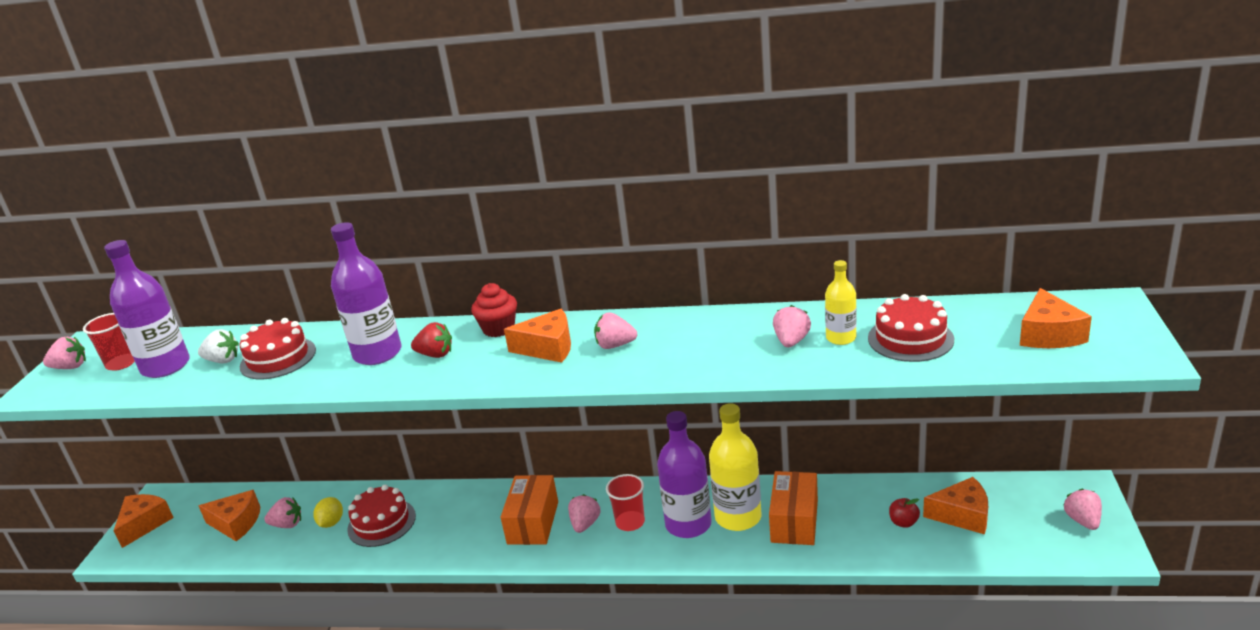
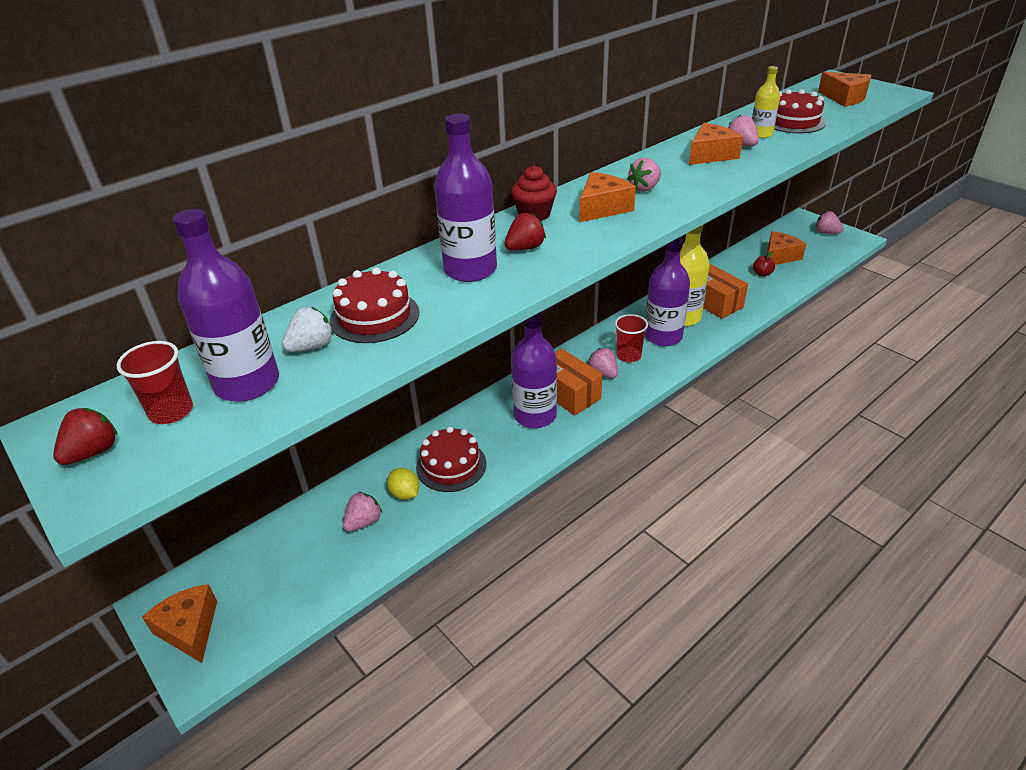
camera: 50 degrees left, 10 degrees up
(70, 367) = (93, 452): pink strawberry -> red strawberry
(236, 523) = (305, 556): orange cheese -> orange cheese (711, 155)
(484, 524) = (535, 416): none -> purple bottle

